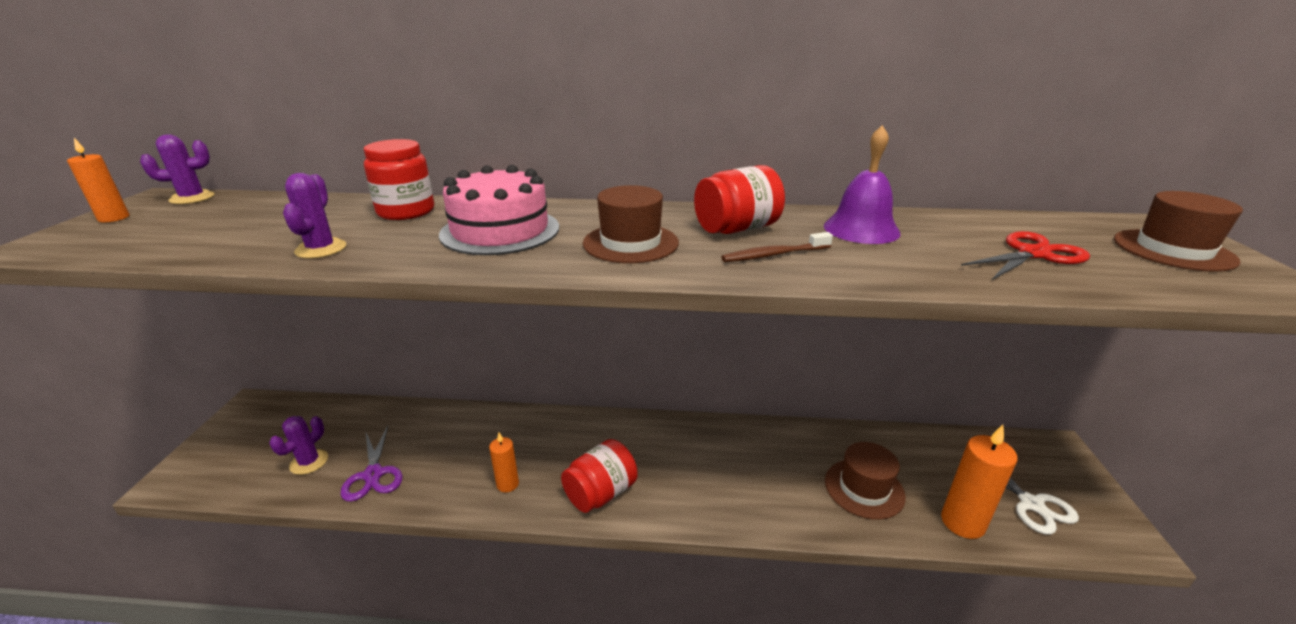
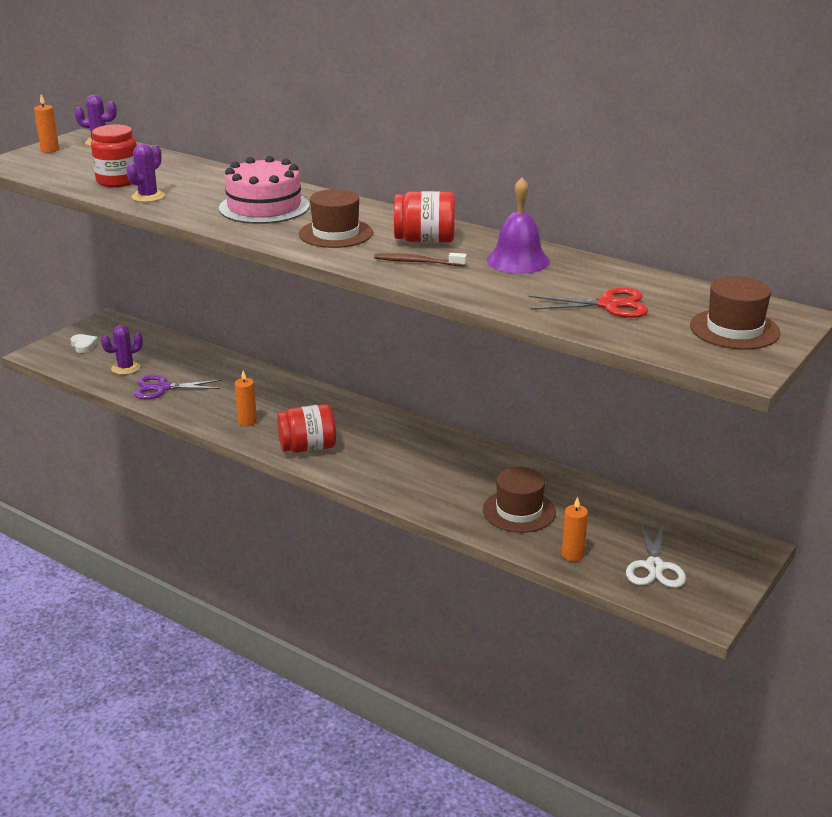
camera: 30 degrees right, 0 degrees up
(234, 448) = (84, 345): none -> white heart
(373, 474) = (162, 388): purple scissors -> purple scissors turned 75 degrees clockwise
(406, 211) = (220, 180): red jar -> red jar (118, 181)
(962, 522) = (572, 555): orange candle -> orange candle, size x0.58

